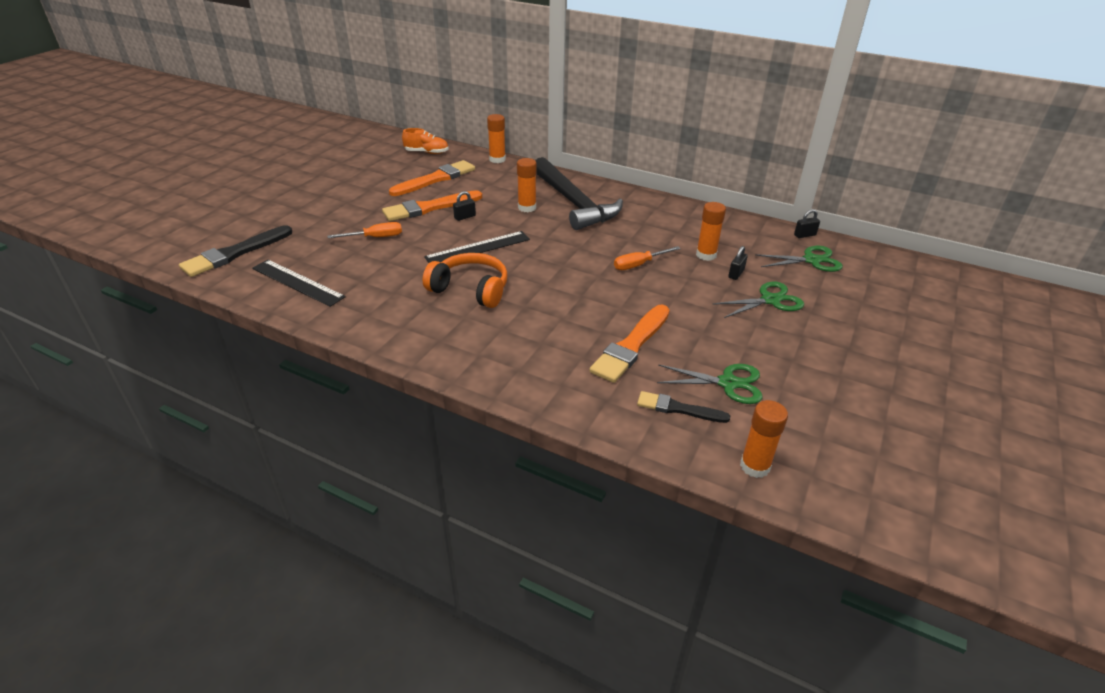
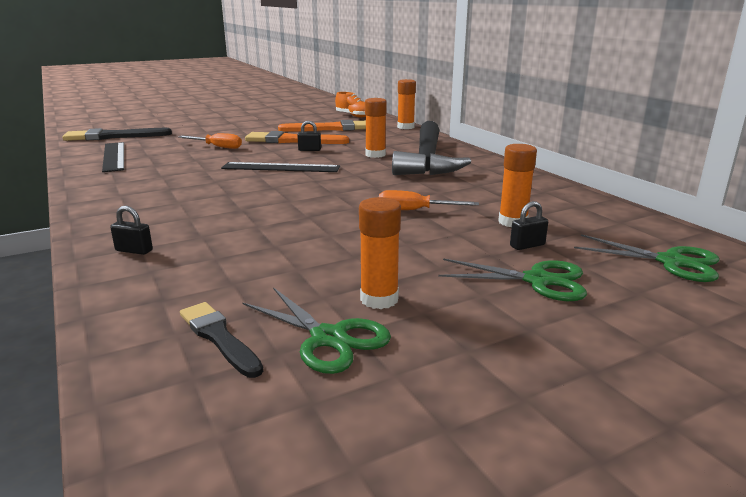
camera: 35 degrees right, 15 degrees down
(470, 289) = (220, 188): orange headphones -> none
(631, 346) = (280, 265): orange brush -> none
(754, 466) = (186, 448): orange glue stick -> orange glue stick (379, 299)
(804, 235) = (695, 238): black padlock -> black padlock (134, 250)

